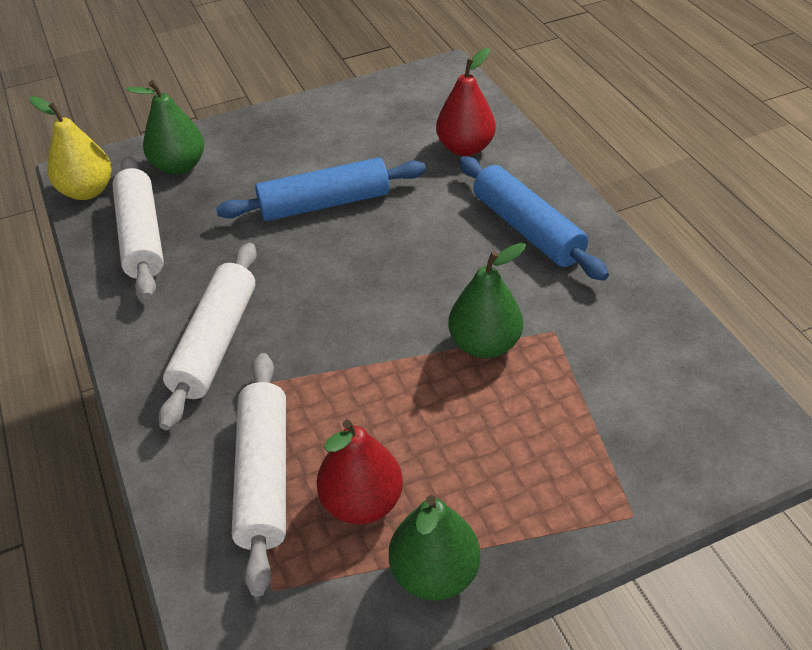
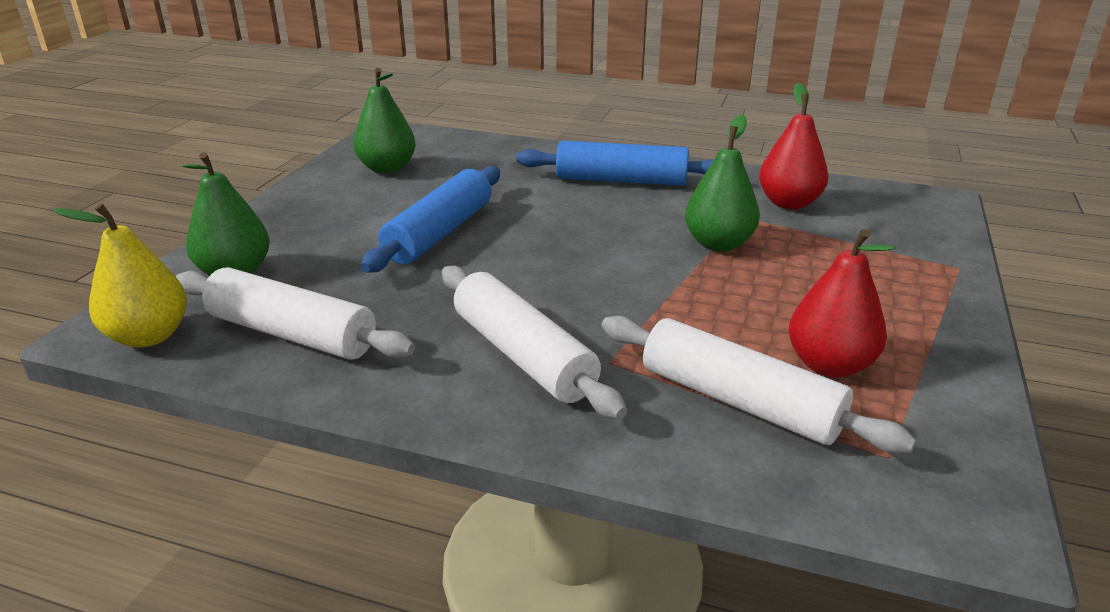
camera: 50 degrees left, 15 degrees down
(434, 573) = (944, 365): green pear -> green pear (387, 168)
(465, 148) = (491, 161): red pear -> red pear (789, 203)

